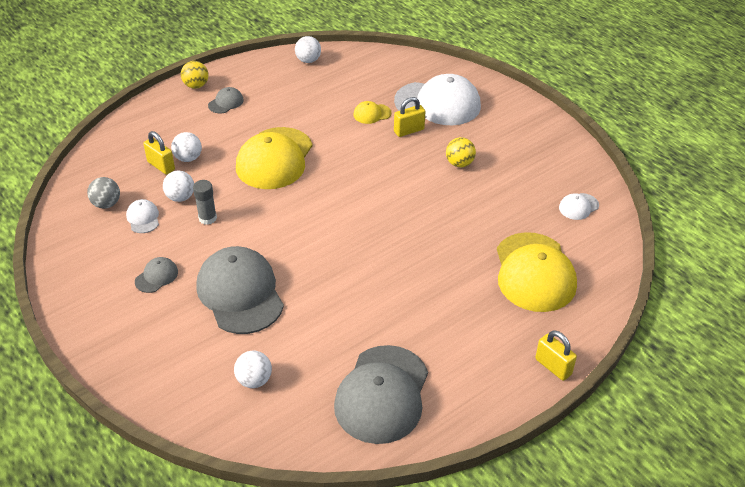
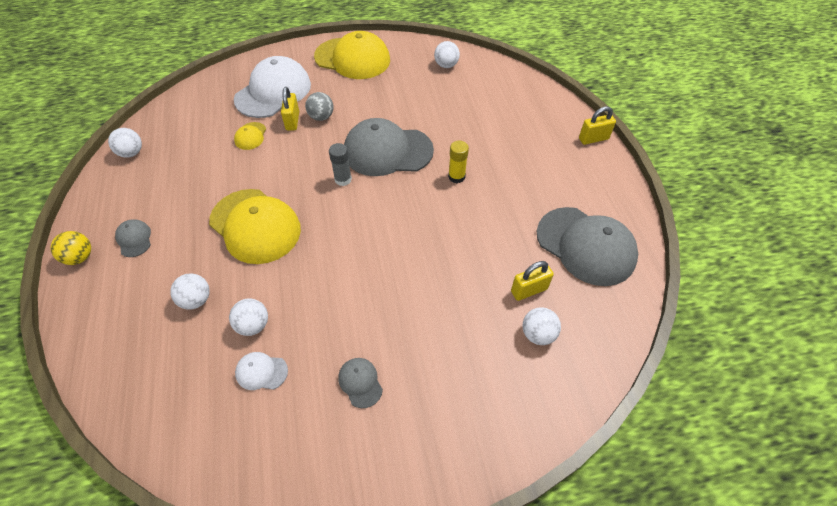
camera: 65 degrees left, 10 degrees up
(106, 204) = (211, 406): grey ball -> grey ball (321, 117)
(161, 166) = (188, 330): yellow padlock -> yellow padlock (529, 290)
(207, 218) = (302, 309): grey glue stick -> grey glue stick (343, 179)
(240, 293) = (424, 312): grey cap -> grey cap (387, 151)
(413, 266) = (456, 177): none -> yellow glue stick
(459, 163) = (356, 107): yellow ball -> none
(534, 272) = (499, 112): yellow cap -> yellow cap (352, 58)
(578, 206) = (446, 65): white cap -> white ball

